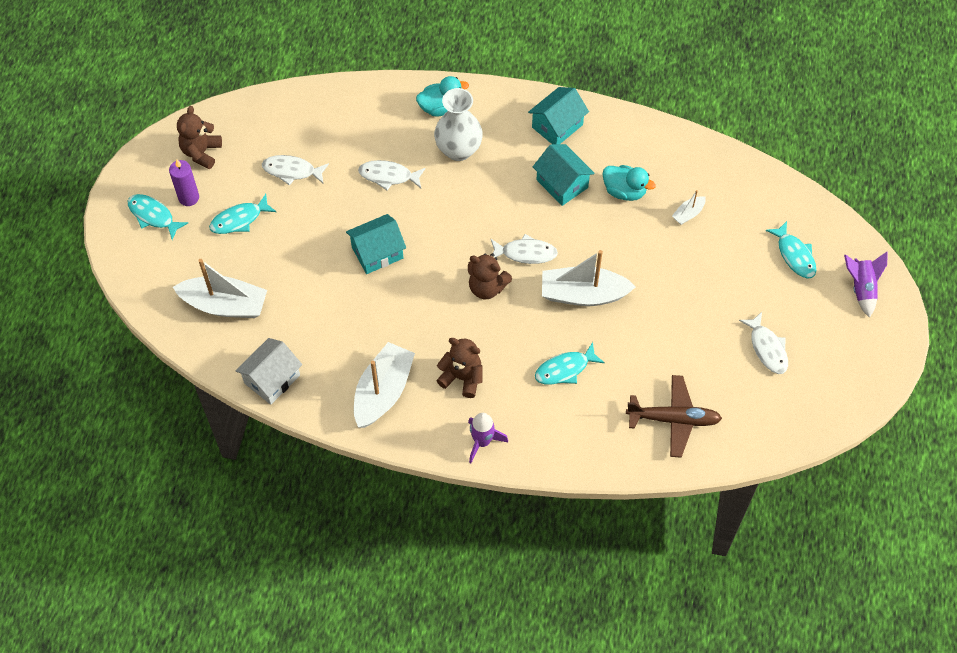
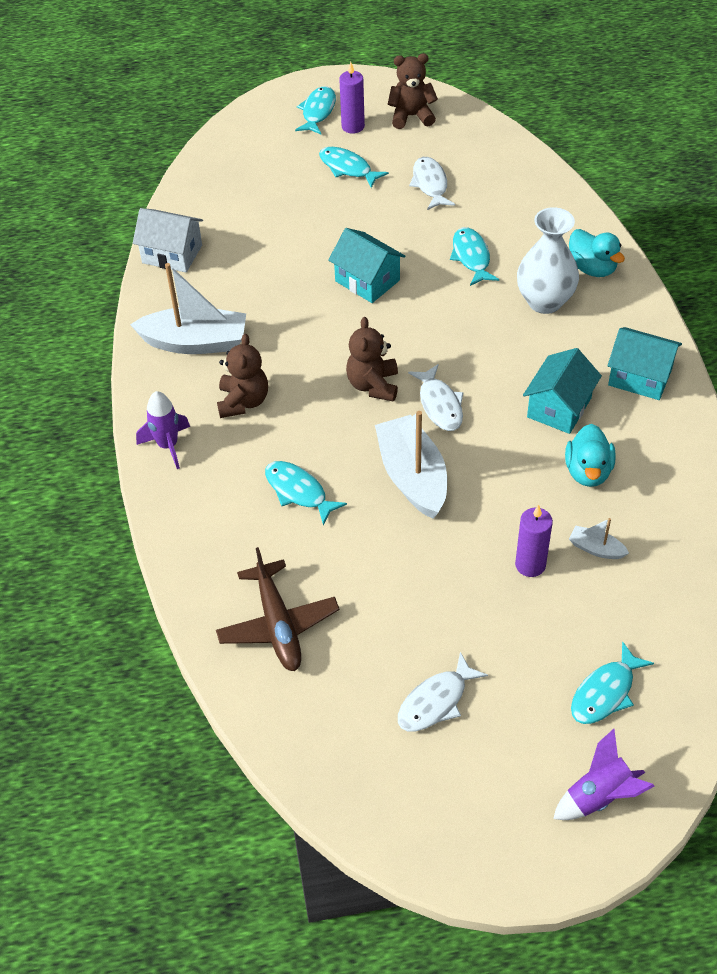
camera: 70 degrees right, 10 degrees down
(225, 305) = (242, 192): white boat -> none
(388, 176) = (471, 257): white fish -> turquoise fish
(685, 255) = (530, 565): none -> purple candle

